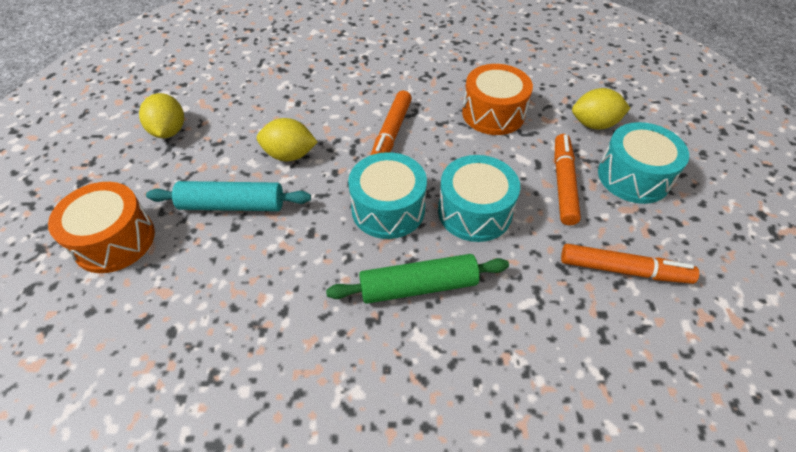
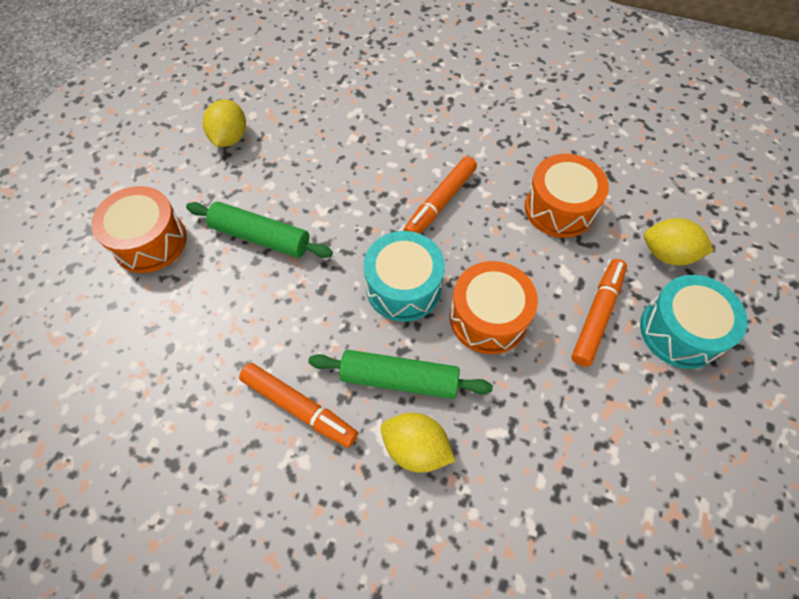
camera: 20 degrees right, 10 degrees up
(232, 205) = (261, 237): turquoise rolling pin -> green rolling pin
(289, 155) = (332, 198): yellow lemon -> yellow lemon (416, 448)
(474, 212) = (488, 318): turquoise drum -> orange drum
(623, 270) = (613, 433): orange marker -> orange marker (299, 407)

